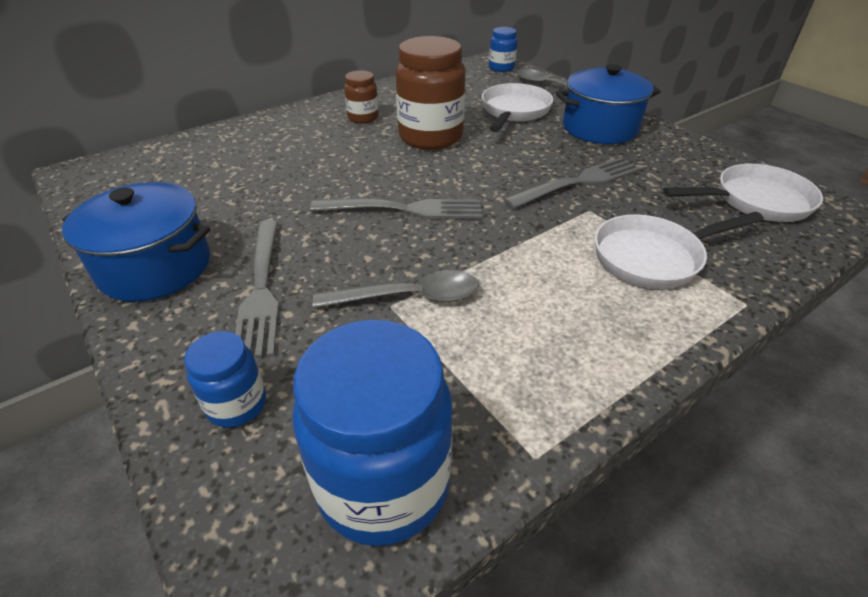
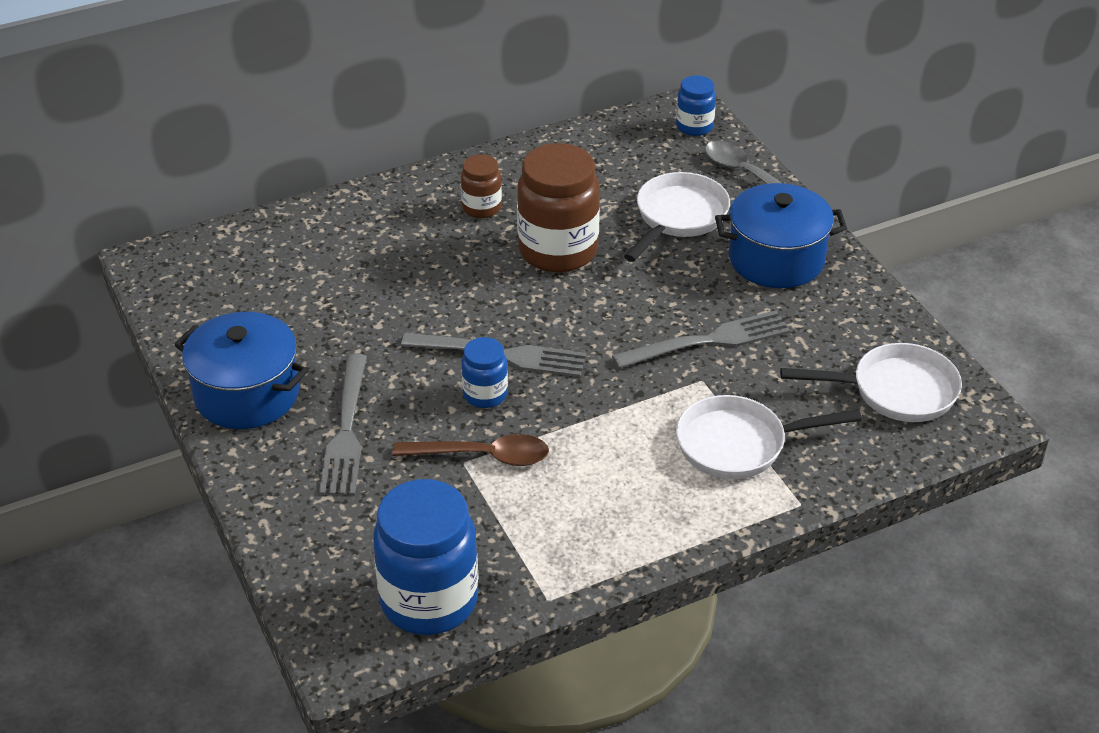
camera: 10 degrees right, 0 degrees up
(237, 404) = (323, 530): blue jar -> blue jar (485, 394)
(410, 297) = (483, 456): grey spoon -> brown spoon

